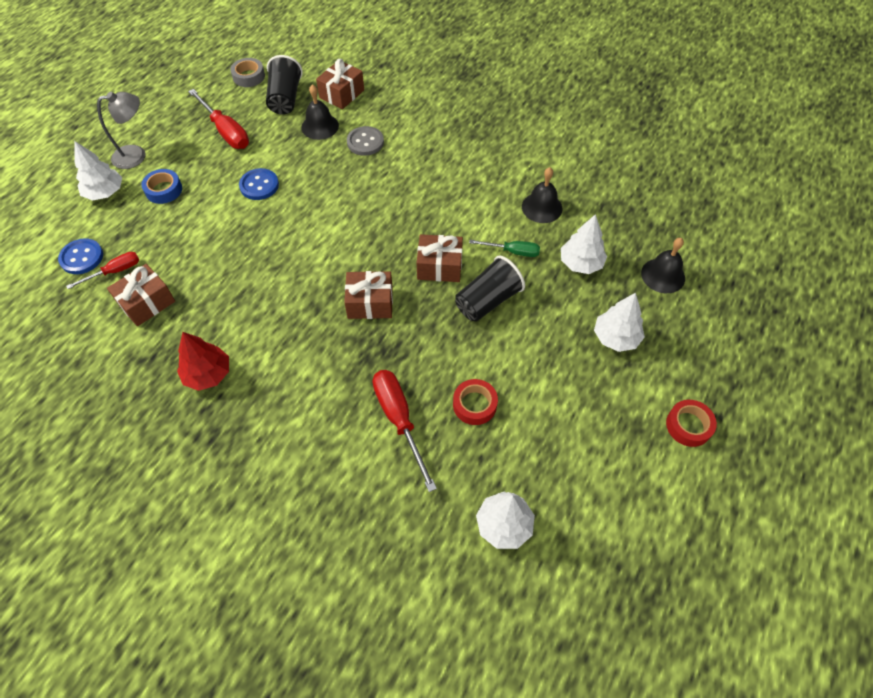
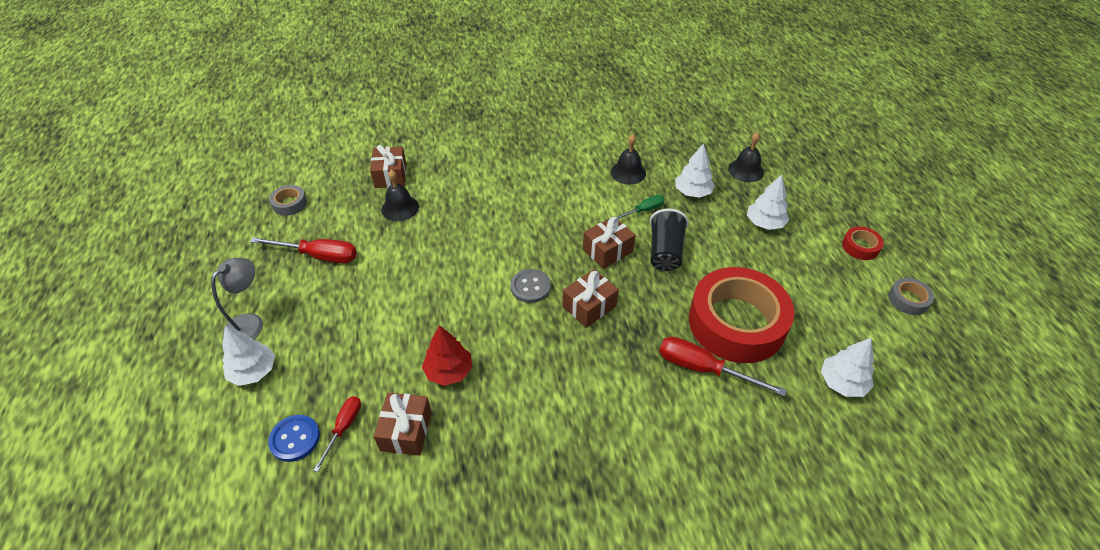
camera: 40 degrees left, 10 degrees down
(164, 190) = (313, 334): blue tape -> none
(208, 374) = (527, 445): red tree -> red tree (449, 371)
(259, 185) = (399, 279): blue button -> none
(285, 99) = (345, 203): black cup -> none
(365, 142) = (451, 199): grey button -> grey button (530, 287)
(474, 405) = (736, 323): red tape -> red tape, size x2.44
(671, 508) = (908, 300): none -> grey tape

